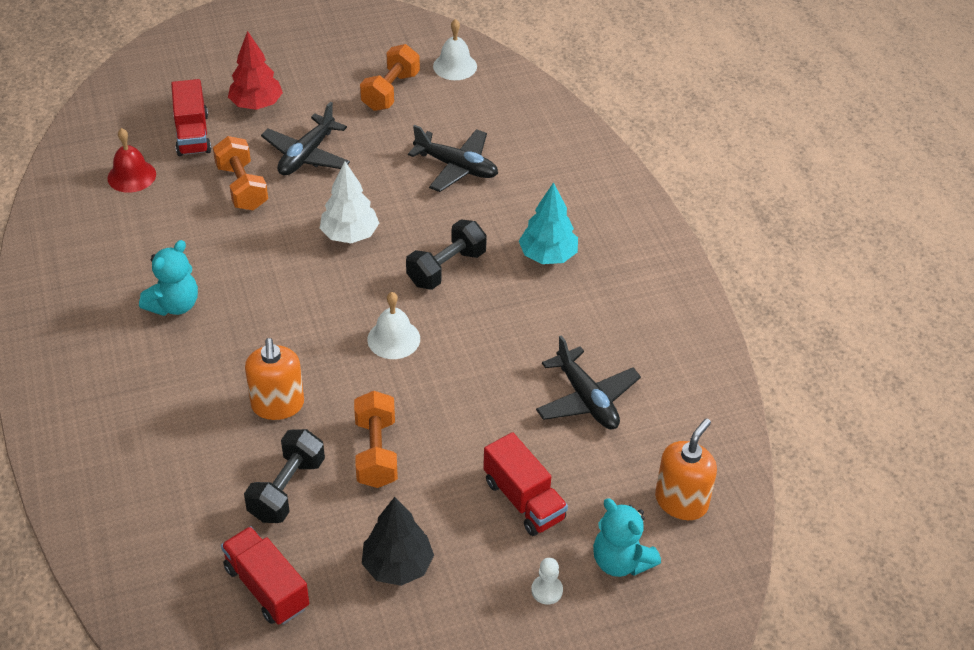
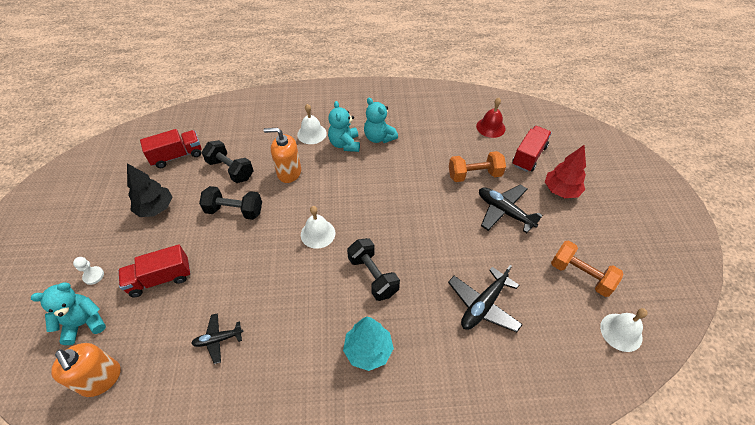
camera: 105 degrees right, 5 degrees up
(176, 398) = (311, 133): none -> white bell
(192, 134) = (529, 156): red truck -> red truck turned 120 degrees clockwise
(197, 346) = (345, 144): none -> turquoise teddy bear
(350, 235) = (419, 224): white tree -> none
(376, 452) = (234, 211): orange dumbbell -> black dumbbell
(586, 399) = (218, 339): black plane -> black plane, size x0.62

